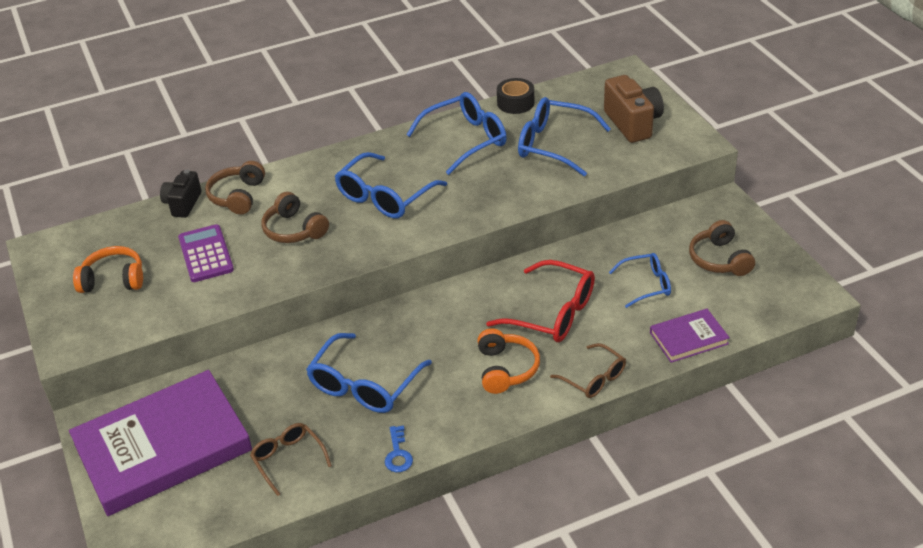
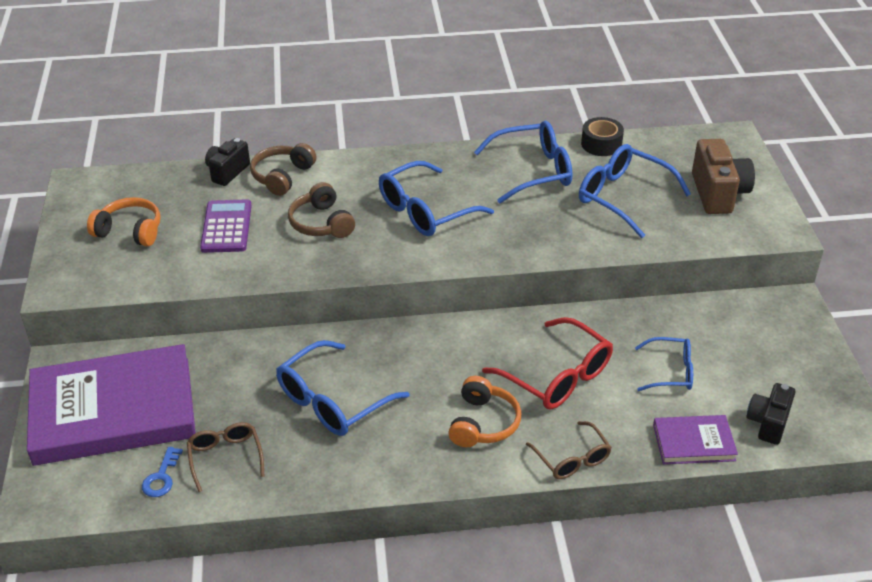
camera: 15 degrees right, 0 degrees up
(398, 454) = (335, 483): blue key -> blue key (161, 477)
(719, 259) = (763, 364): brown headphones -> none
(742, 306) = (768, 423): none -> black camera

